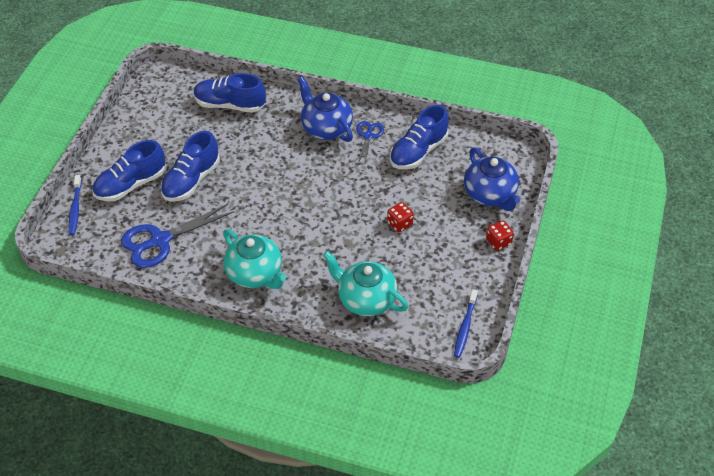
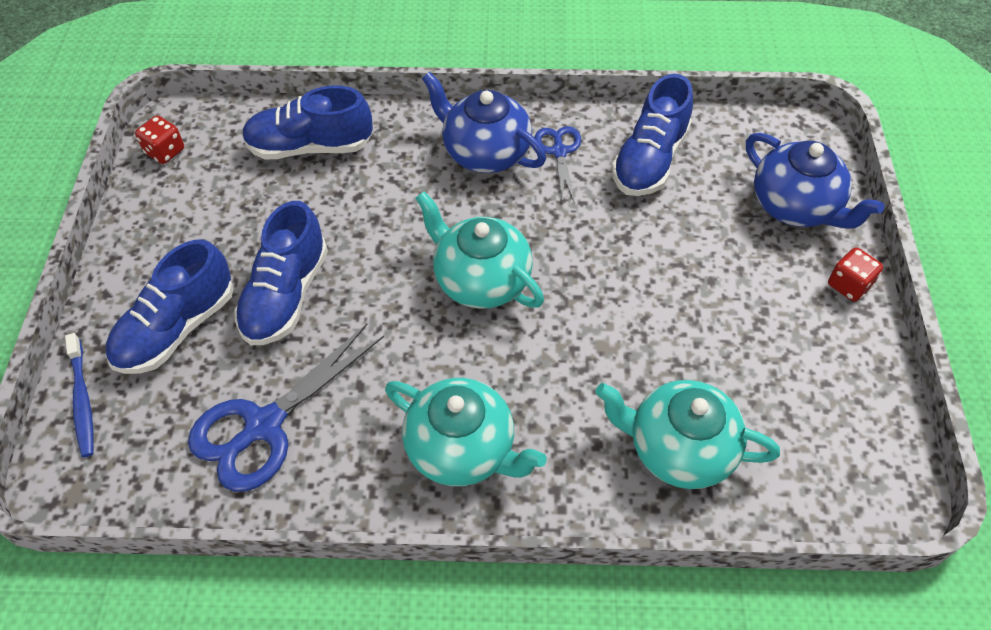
camera: 15 degrees left, 5 degrees up
(296, 195) = (481, 280): none -> turquoise teapot
(399, 224) = (675, 291): red dice -> red dice (165, 151)
(465, 327) = (872, 459): blue toothbrush -> none

